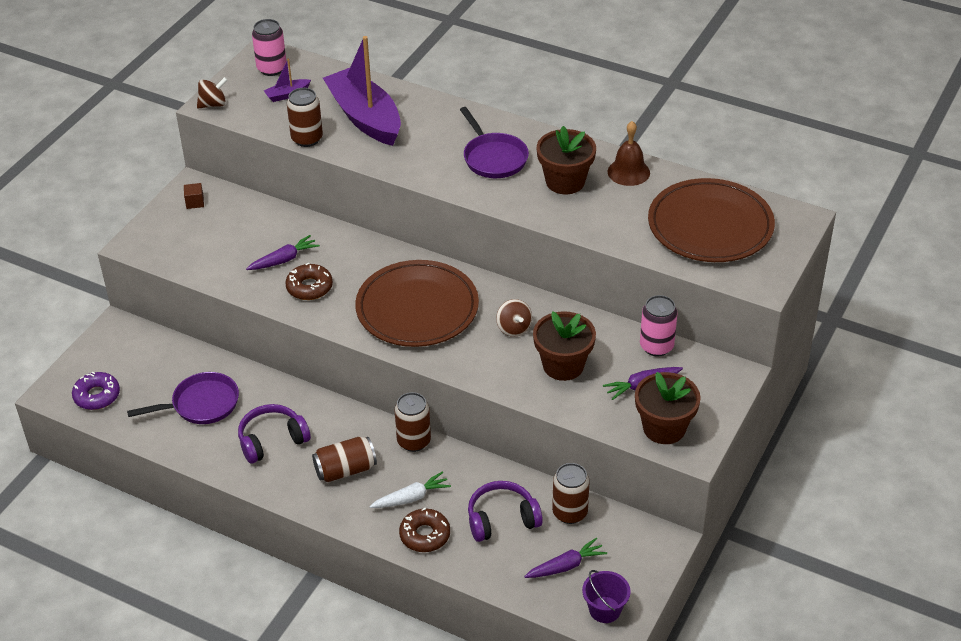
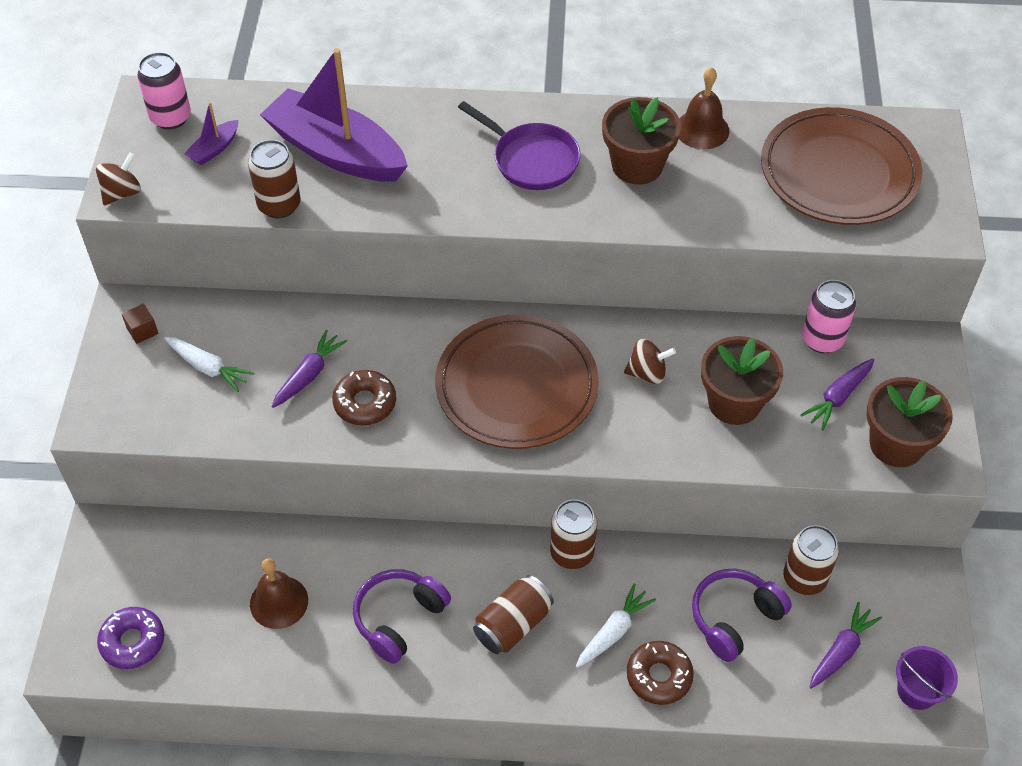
camera: 25 degrees left, 10 degrees up
(201, 404) = (279, 602): purple pan -> brown bell
(222, 236) = (208, 368): none -> white carrot
(514, 328) = (647, 373): brown spinning top -> brown spinning top turned 45 degrees counterclockwise

